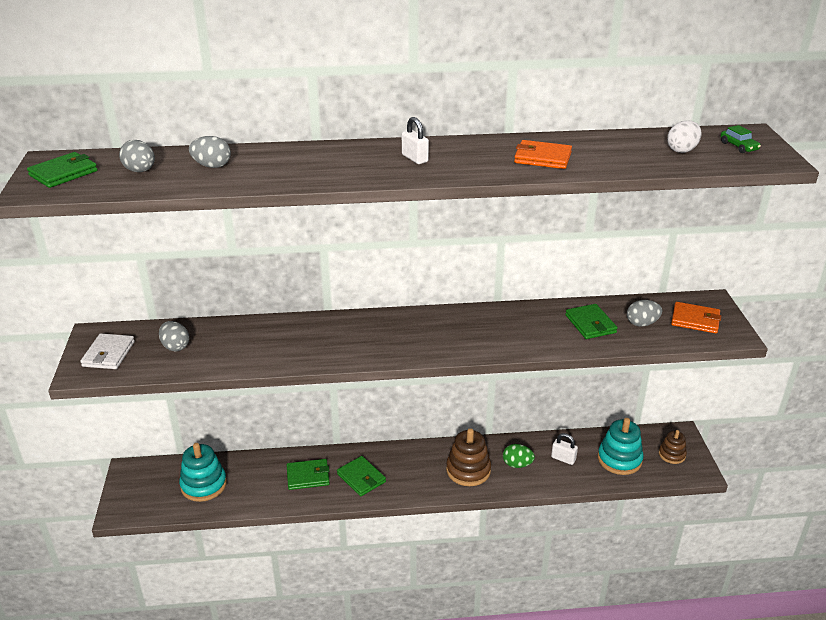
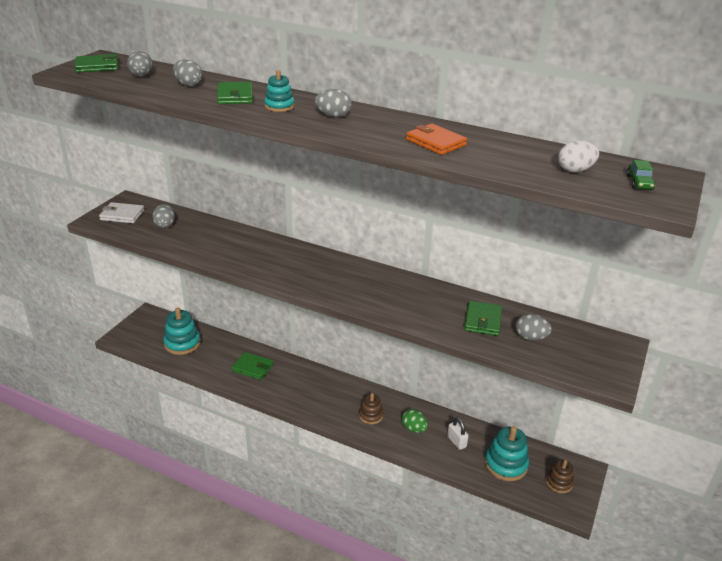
camera: 30 degrees right, 0 degrees up
(108, 354) = (122, 215): white wallet -> white wallet turned 60 degrees clockwise
(347, 163) = (279, 106): none -> turquoise stacking toy
(361, 478) = (287, 385): green wallet -> green wallet (235, 96)
(415, 158) = (333, 116): white padlock -> grey egg
(468, 470) = (371, 415): brown stacking toy -> brown stacking toy, size x0.61
(695, 320) = (586, 353): orange wallet -> none

